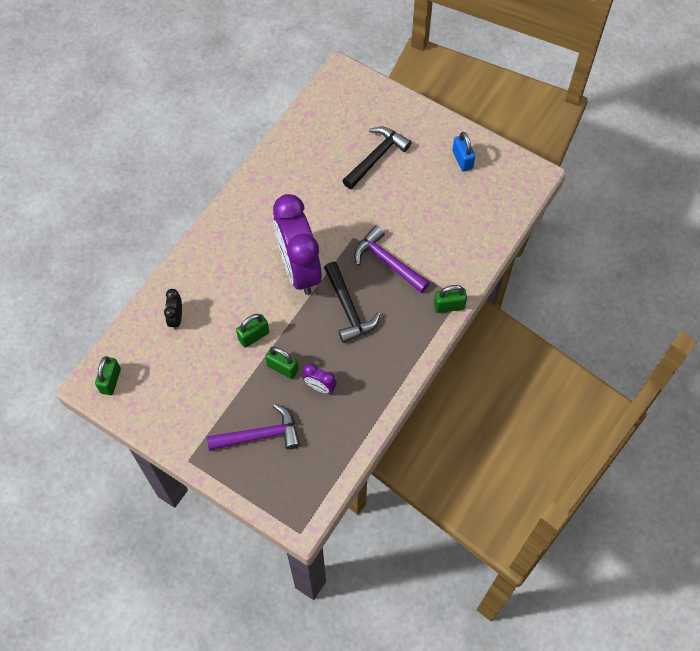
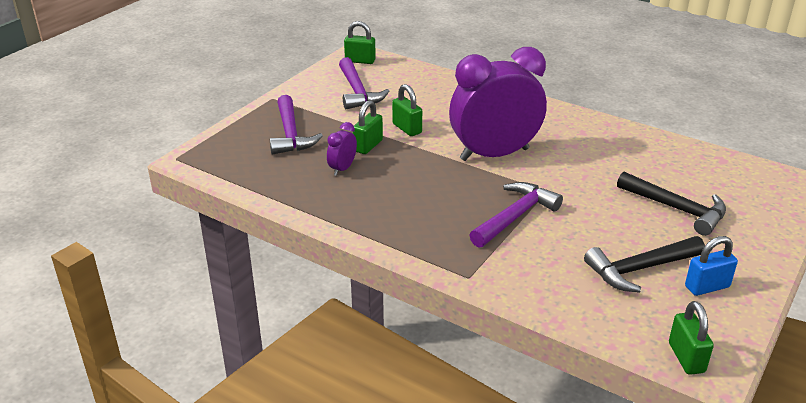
camera: 90 degrees right, 30 degrees down
(176, 318) = (427, 88): black clock -> none
(180, 380) = (357, 92): none -> purple hammer
(348, 309) = (444, 187): black hammer -> black hammer (640, 269)
(449, 306) = (454, 267): green padlock -> green padlock (686, 358)

